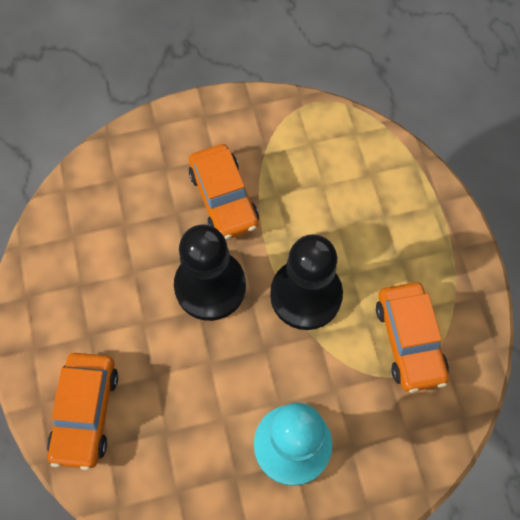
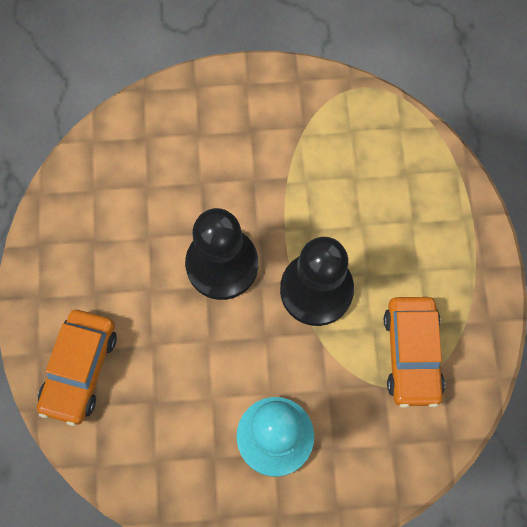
camera: 10 degrees right, 5 degrees up
(224, 198) = (251, 176): orange car -> none

